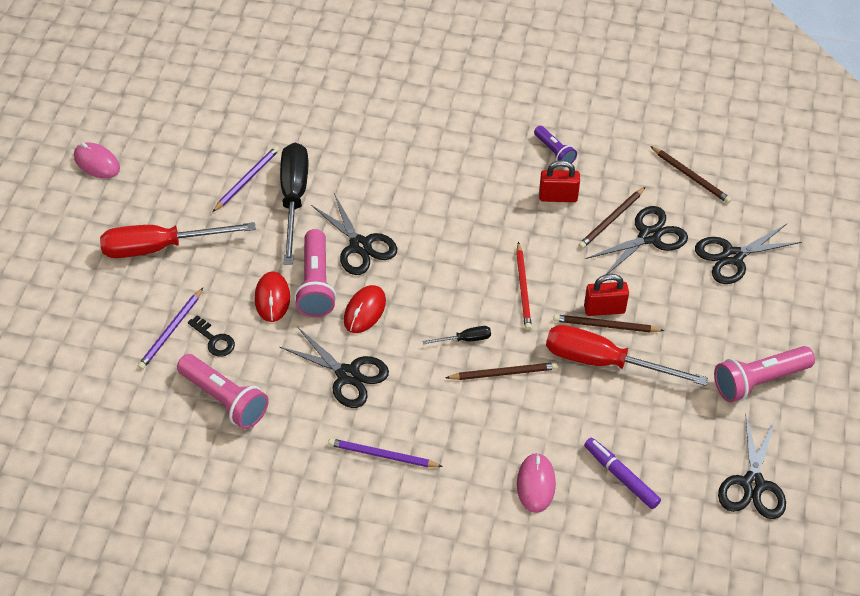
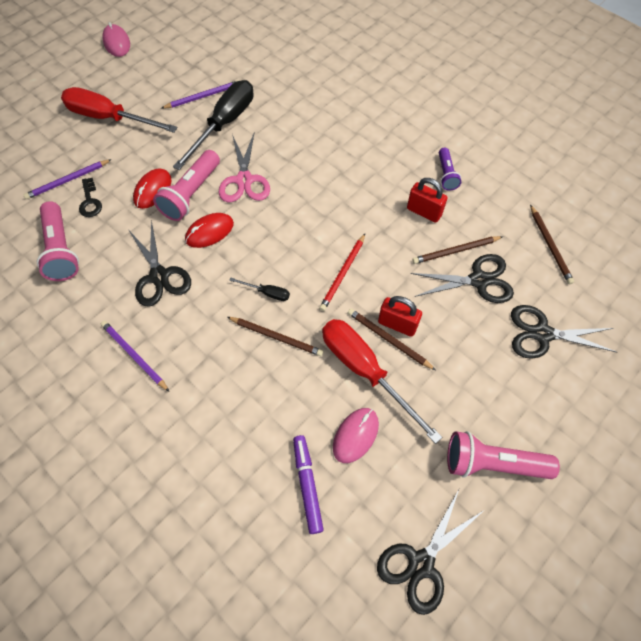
camera: 30 degrees right, 10 degrees up
(360, 246) = (244, 180): black scissors -> pink scissors
(536, 484) = (232, 450): pink mouse -> pink mouse (355, 435)

